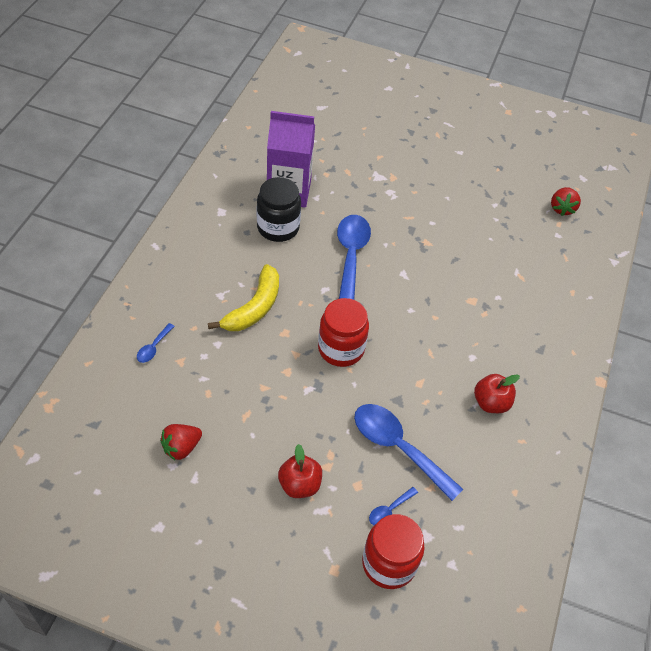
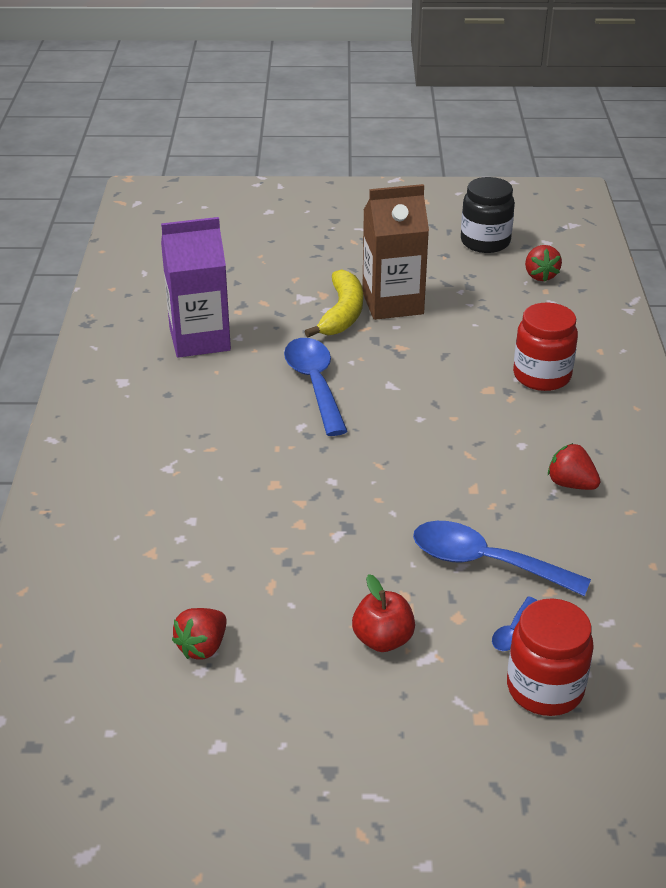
camera: 15 degrees left, 15 degrees down
(153, 347) = (106, 548): blue spoon -> none
(254, 307) = (220, 469): yellow banana -> yellow banana (342, 314)
(278, 227) = (206, 379): black jar -> black jar (485, 242)
(341, 349) = (355, 481): red jar -> red jar (542, 376)
(439, 201) = (392, 303): none -> brown carton
(491, 403) = (571, 484): red apple -> red strawberry

